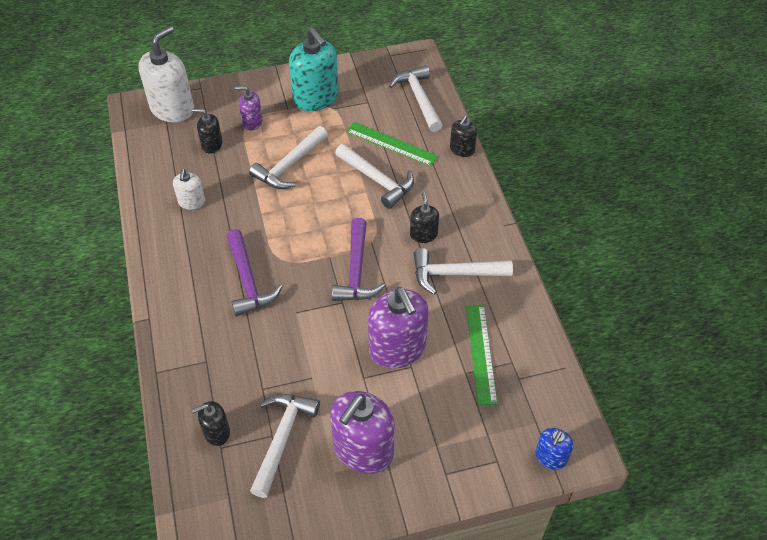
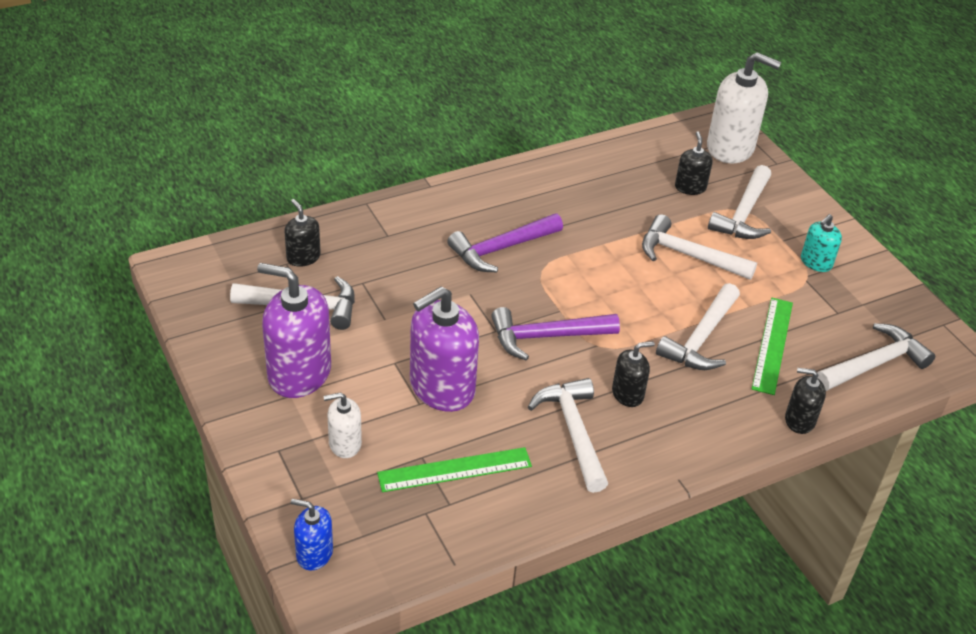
camera: 75 degrees right, 10 degrees down
(192, 202) = (597, 187): white soap dispenser -> white soap dispenser (345, 444)
(252, 122) = (743, 213): purple soap dispenser -> white hammer
(316, 98) = (816, 262): turquoise soap dispenser -> turquoise soap dispenser, size x0.52

